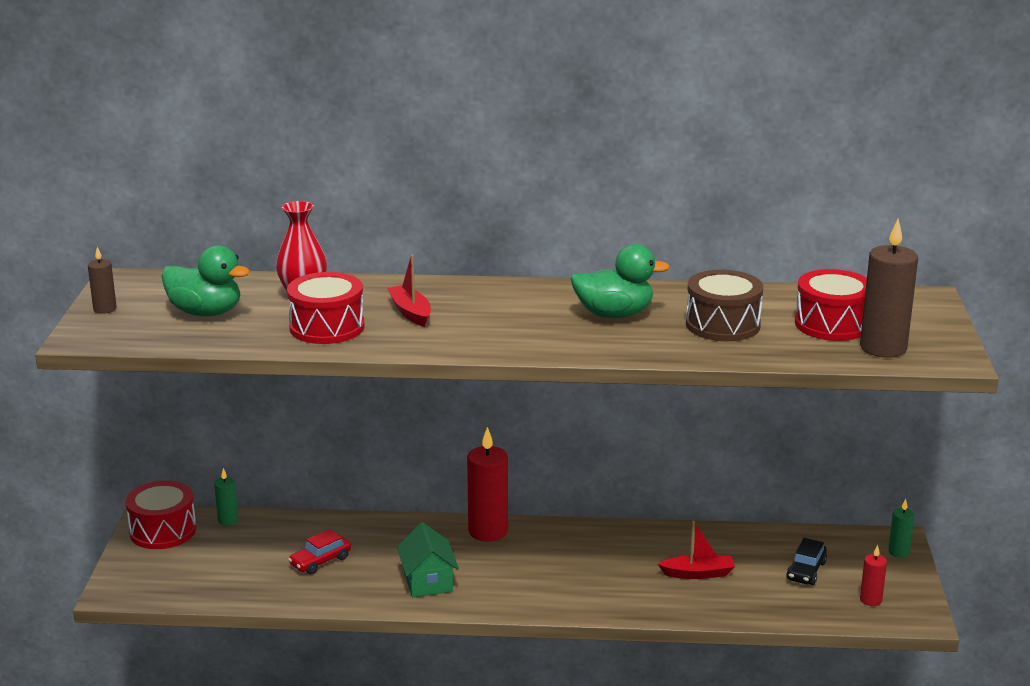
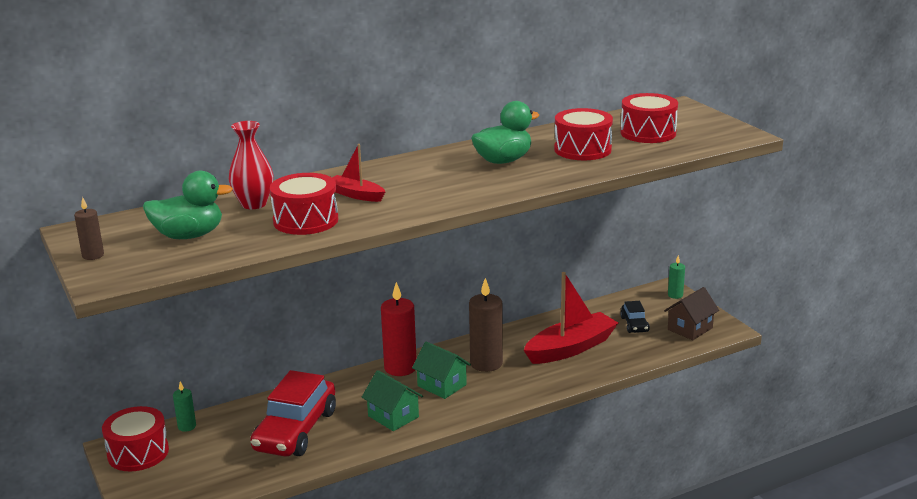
camera: 30 degrees left, 0 degrees up
(320, 561) = (296, 430): red car -> red car, size x2.12
(511, 566) = (442, 385): none -> green house
(698, 573) = (571, 348): red boat -> red boat, size x1.88
(722, 325) = (582, 149): brown drum -> red drum
(870, 600) = (690, 329): red candle -> brown house
(883, 348) = (697, 139): brown candle -> brown candle (486, 363)

